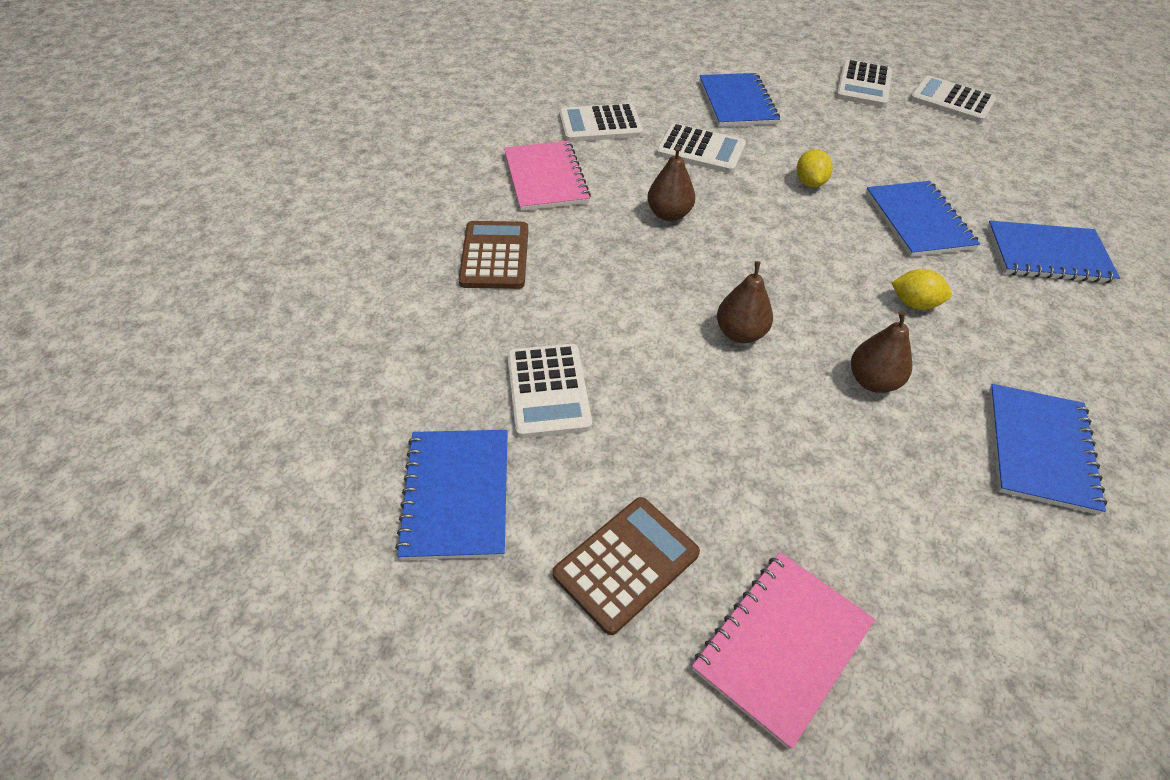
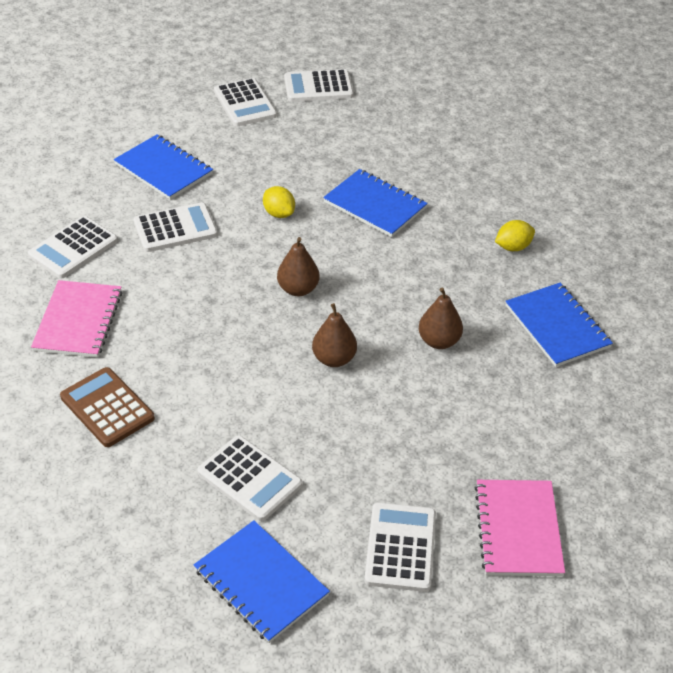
camera: 40 degrees left, 5 degrees down
(545, 178) = (78, 321): pink notebook -> pink notebook turned 60 degrees clockwise
(626, 564) = (400, 547): brown calculator -> white calculator
(668, 214) = (203, 297): brown pear -> brown pear (298, 289)
(914, 303) = (420, 271): yellow lemon -> yellow lemon (513, 247)
(1048, 254) = (470, 187): blue notebook -> none

